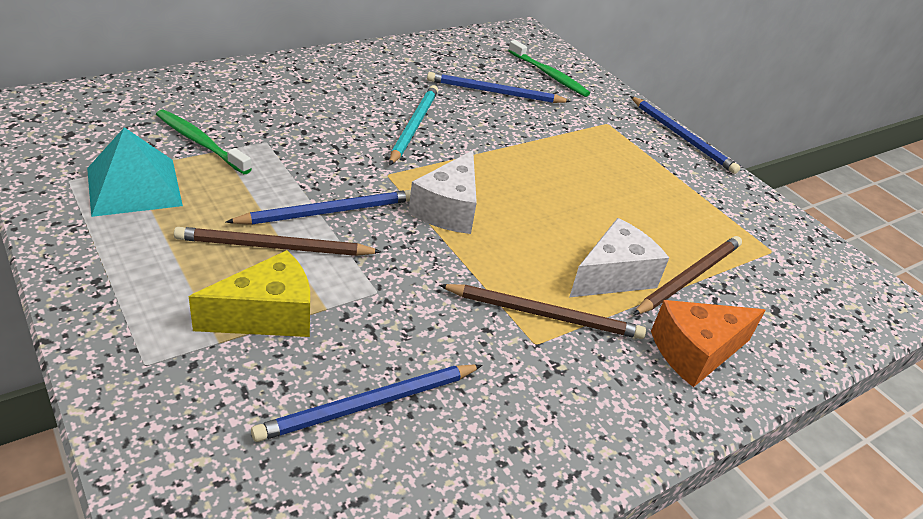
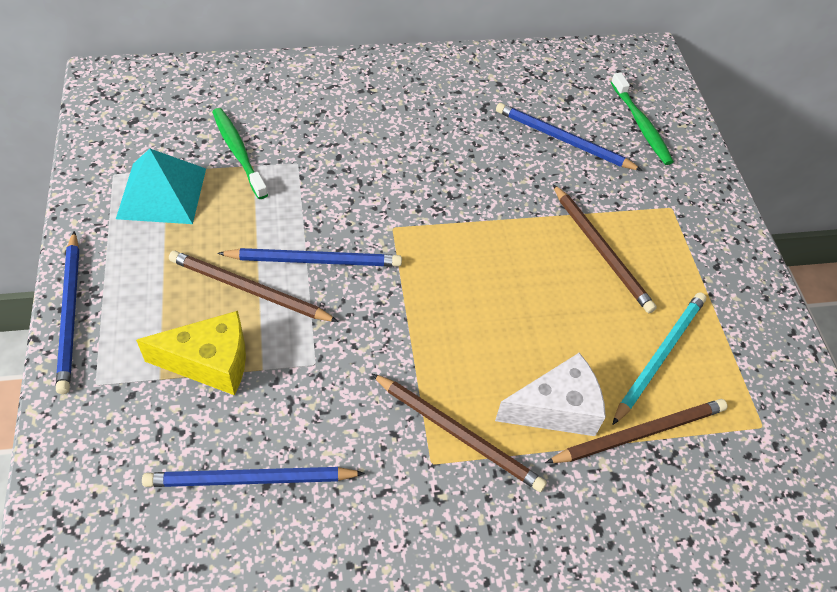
camera: 25 degrees right, 15 degrees up
(414, 126) = (450, 171): turquoise pencil -> turquoise pencil (659, 356)
(448, 209) = (431, 285): white cheese -> none
(574, 160) = (601, 250): none -> brown pencil
(682, 137) = (752, 245): blue pencil -> blue pencil (70, 313)
(695, 352) = (588, 523): orange cheese -> none

